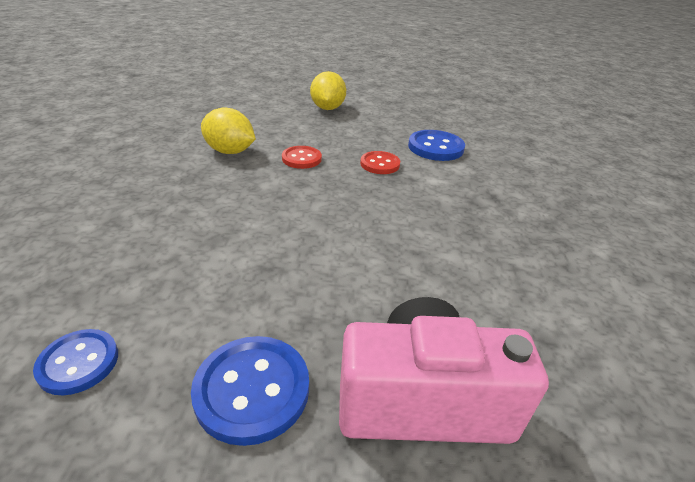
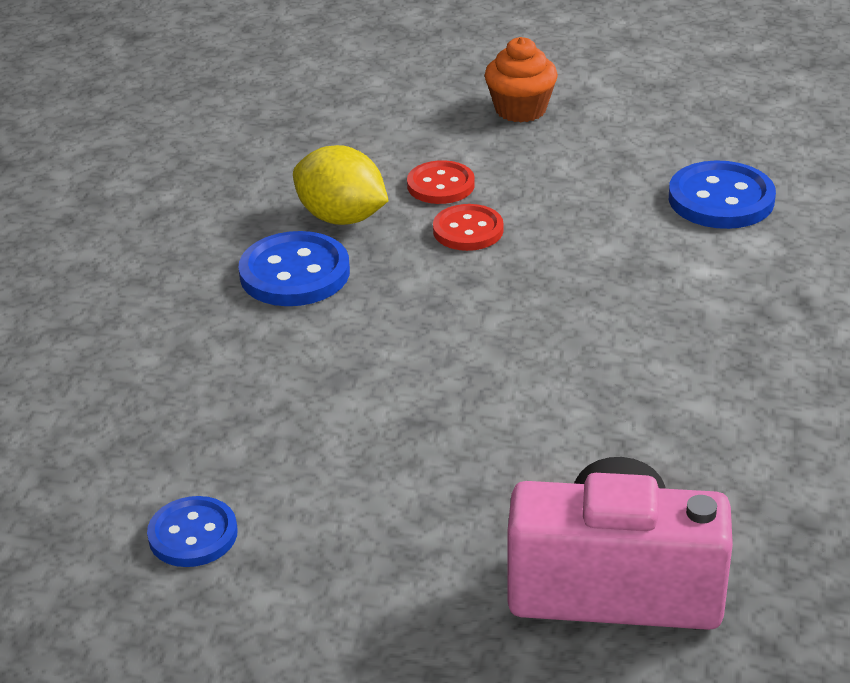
camera: 10 degrees right, 0 degrees up
(252, 390) = (404, 568): blue button -> blue button (294, 273)
(327, 108) = (520, 109): yellow lemon -> orange cupcake
(380, 164) = (608, 239): red button -> red button (440, 185)

